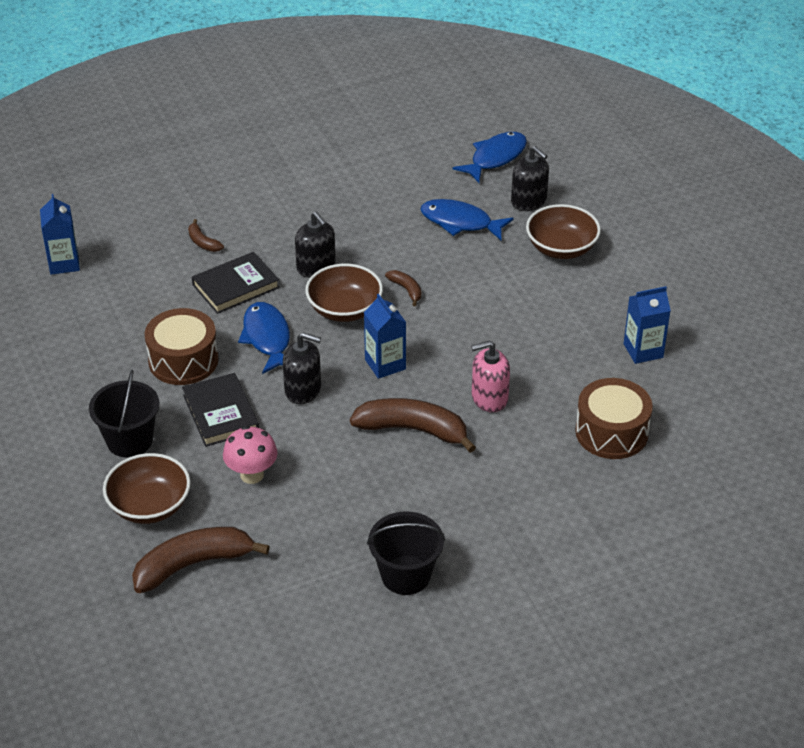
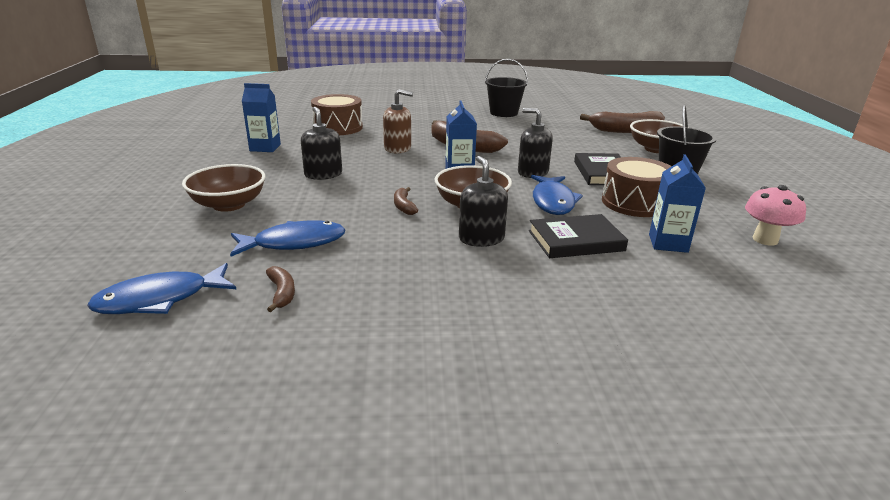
camera: 160 degrees left, 15 degrees down
(64, 263) = (804, 305): blue carton -> blue carton (668, 243)
(203, 242) = (611, 288): brown banana -> brown banana (282, 293)
(252, 475) = (583, 148): pink mushroom -> pink mushroom (765, 240)
(460, 222) = (294, 243): blue fish -> blue fish turned 60 degrees counterclockwise
(489, 398) = (397, 148): pink soap dispenser -> brown soap dispenser
(529, 201) = (197, 245): black soap dispenser -> black soap dispenser (323, 174)

